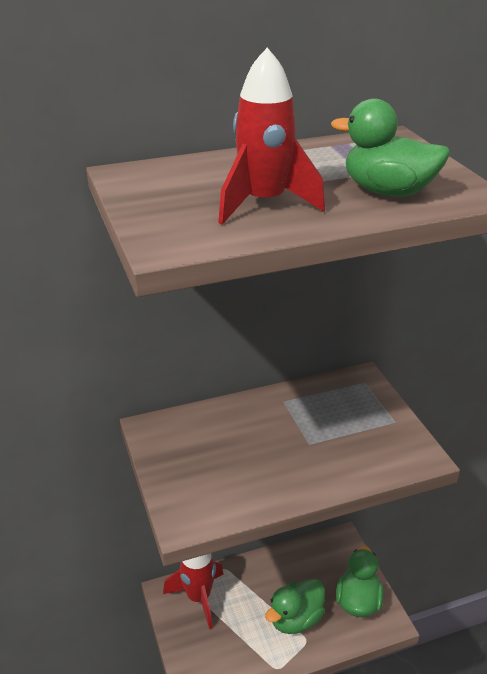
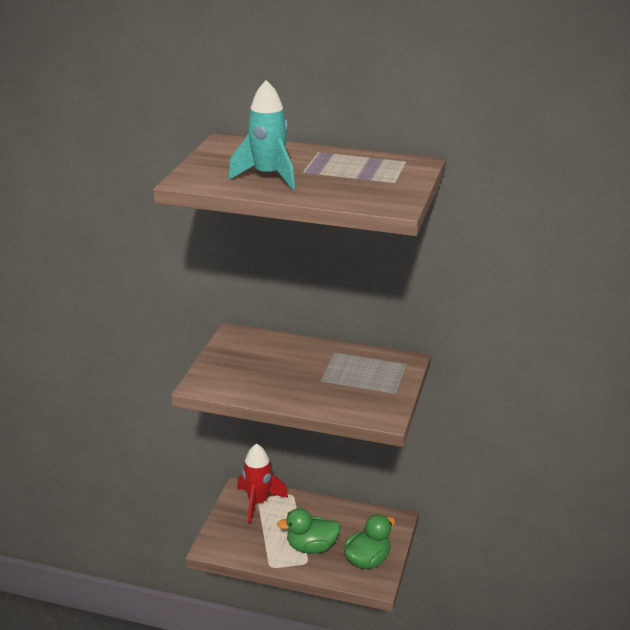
camera: 35 degrees right, 5 degrees down
(264, 204) = (268, 176): red rocket -> turquoise rocket
(388, 191) = (348, 190): green duck -> none

